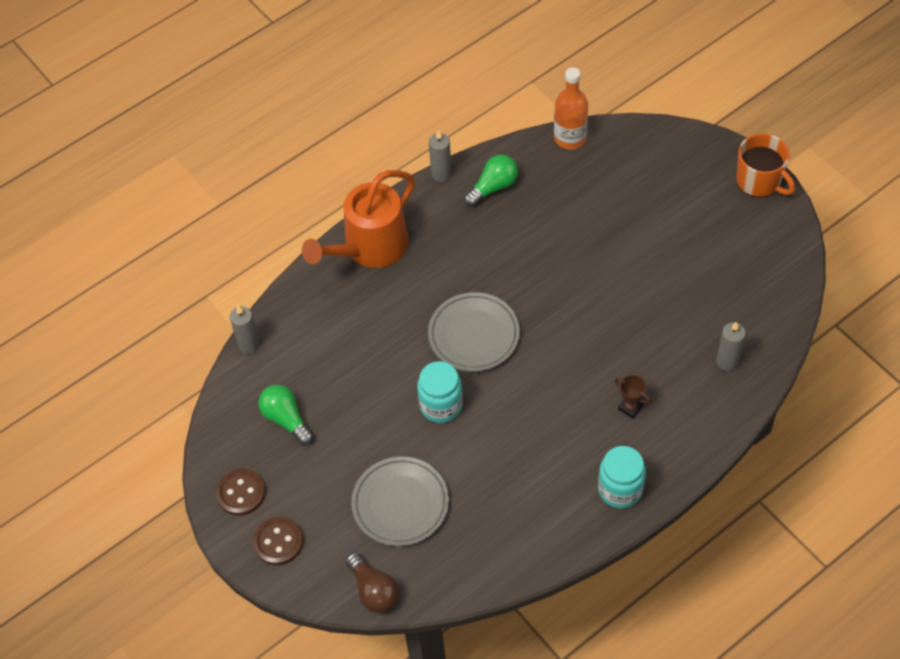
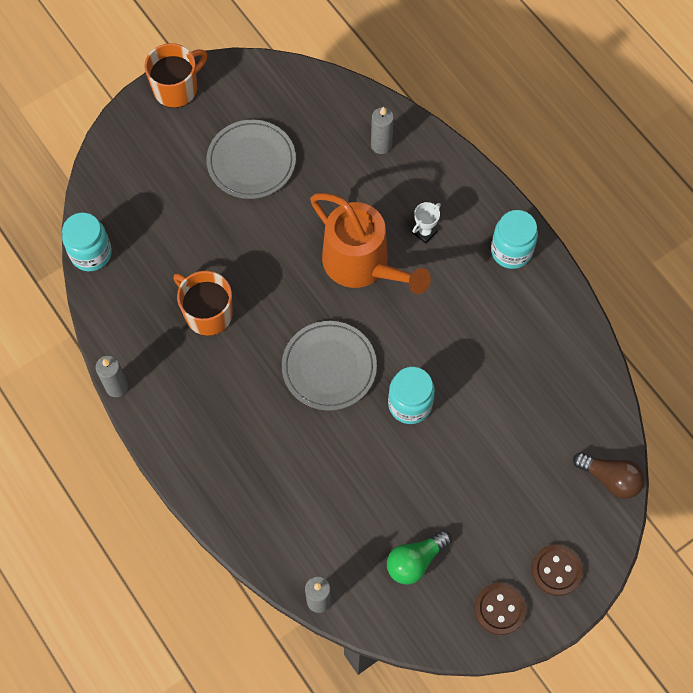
camera: 90 degrees left, 10 degrees up
(369, 248) = (206, 467): orange watering can -> orange watering can (362, 265)
(373, 590) = (610, 478): brown light bulb -> brown light bulb turned 60 degrees clockwise
(400, 504) = (518, 449): grey plate -> grey plate (251, 162)
(493, 187) = (144, 335): green light bulb -> none
(520, 233) = (207, 313): none -> orange mug
(570, 138) = (91, 253): orange bottle -> turquoise jar
(630, 407) = (424, 232): brown trophy -> white trophy

